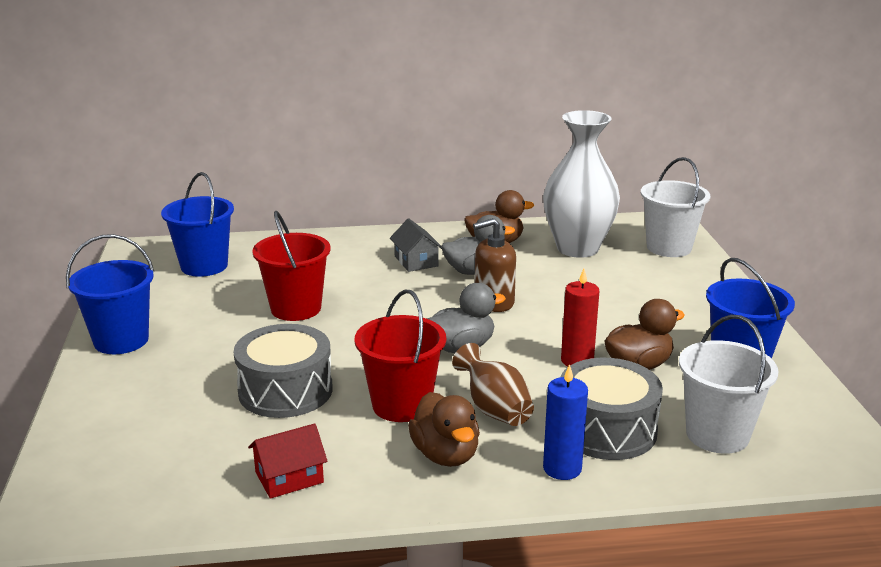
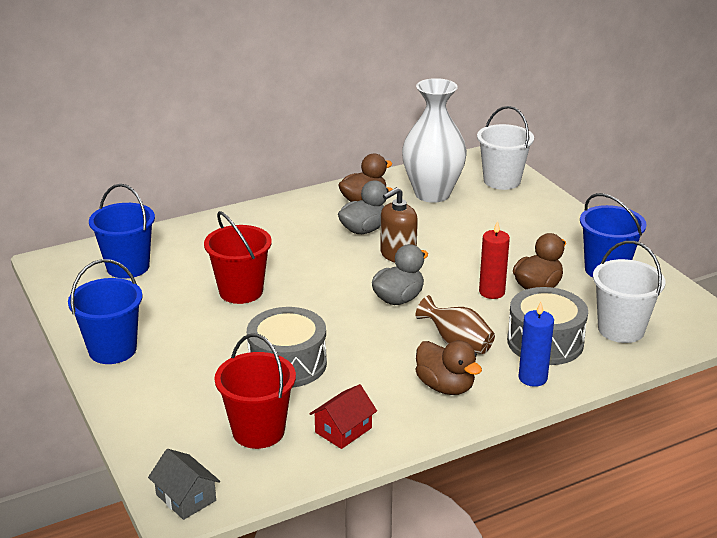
camera: 20 degrees left, 5 degrees up
(401, 405) = (386, 355): red bucket -> red bucket (258, 431)
(416, 261) = (309, 229): grey house -> grey house (186, 498)

